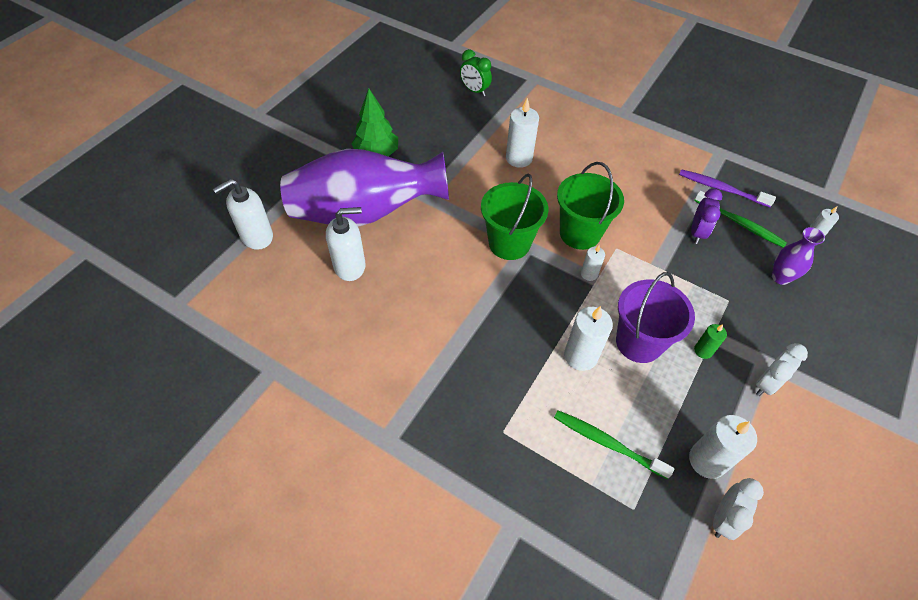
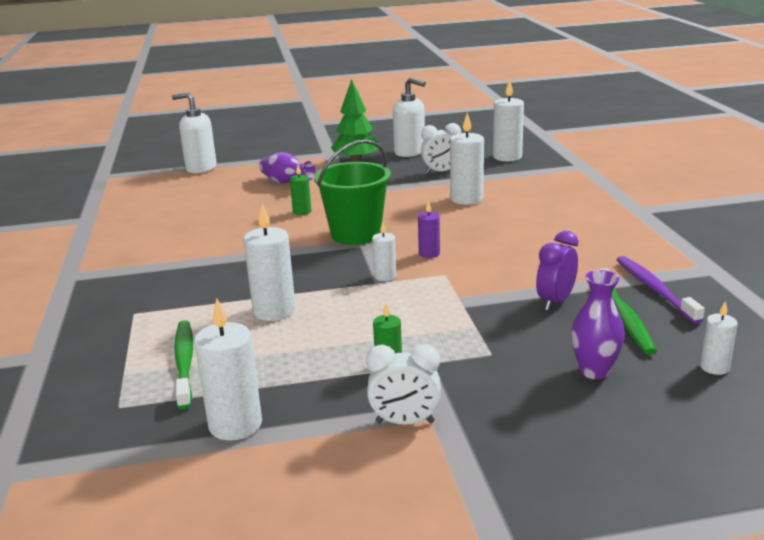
camera: 50 degrees right, 30 degrees down
(350, 266) = (223, 200): white soap dispenser -> white soap dispenser (410, 152)
(365, 213) = (286, 182): purple vase -> purple vase, size x0.41
(434, 242) = (302, 212): none -> green candle
(474, 91) = (507, 157): green clock -> white candle
(580, 233) = (429, 253): green bucket -> purple candle
(639, 342) = (339, 330): purple bucket -> none
(697, 233) = (555, 302): purple clock -> purple clock turned 150 degrees clockwise
(723, 519) = (166, 464): white clock -> white clock (441, 172)

